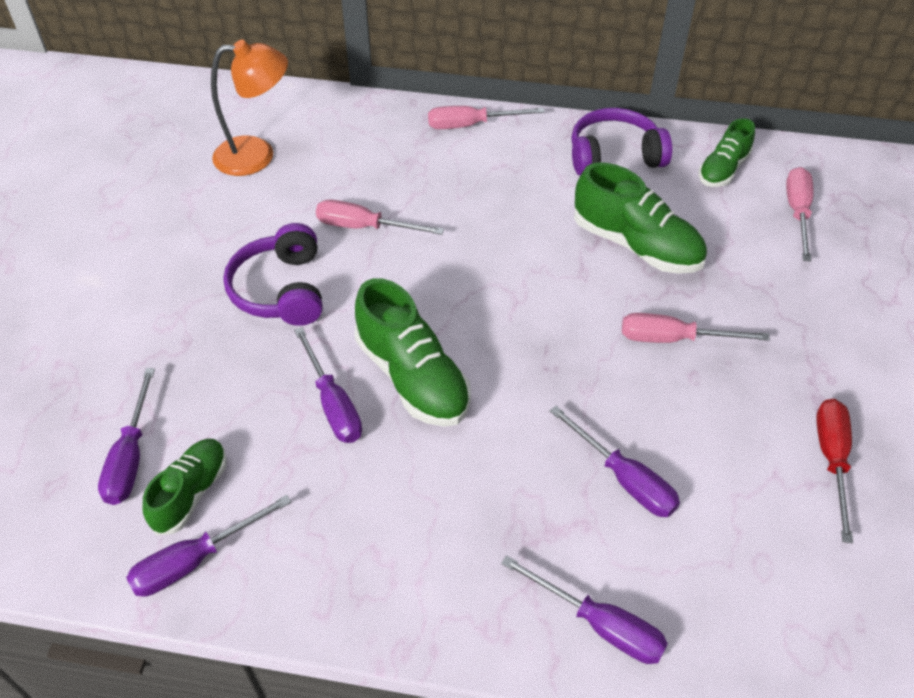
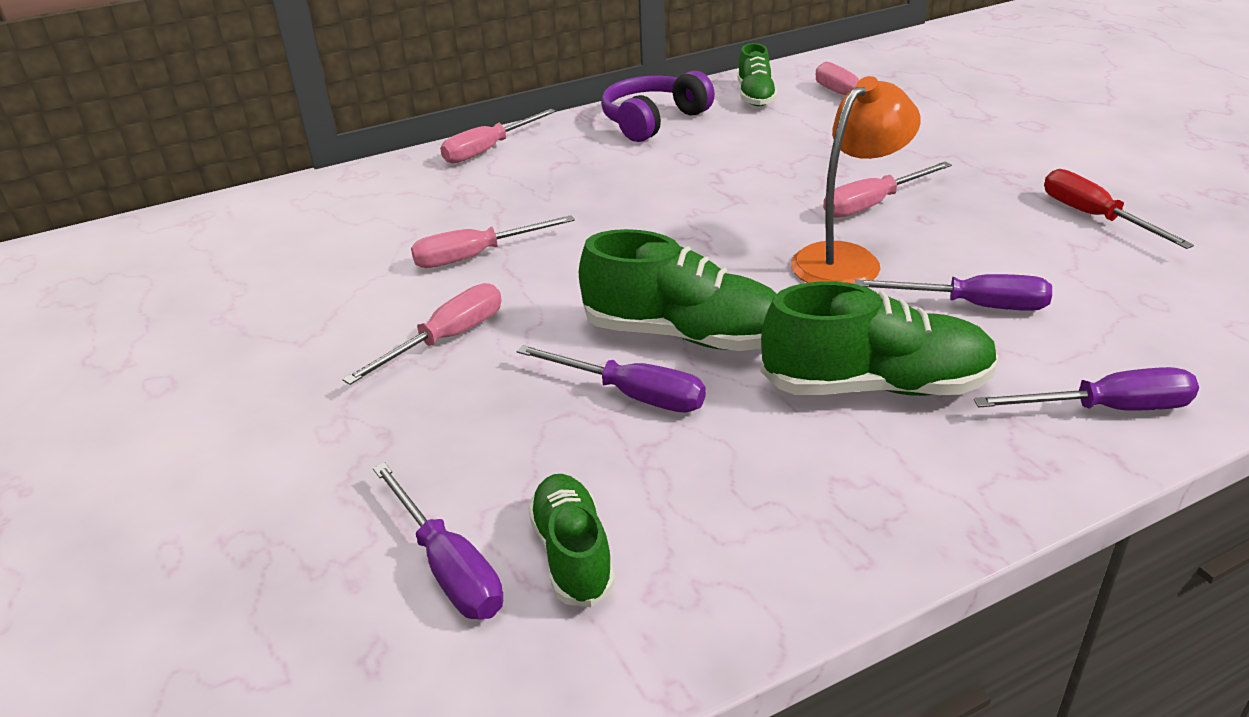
camera: 35 degrees left, 15 degrees down
(195, 560) = (662, 608): purple screwdriver -> none
(257, 155) = (271, 255): orange lamp -> orange lamp (847, 259)
(281, 290) = (446, 339): purple headphones -> pink screwdriver
(636, 245) = (754, 164): green shoe -> green shoe (876, 386)

